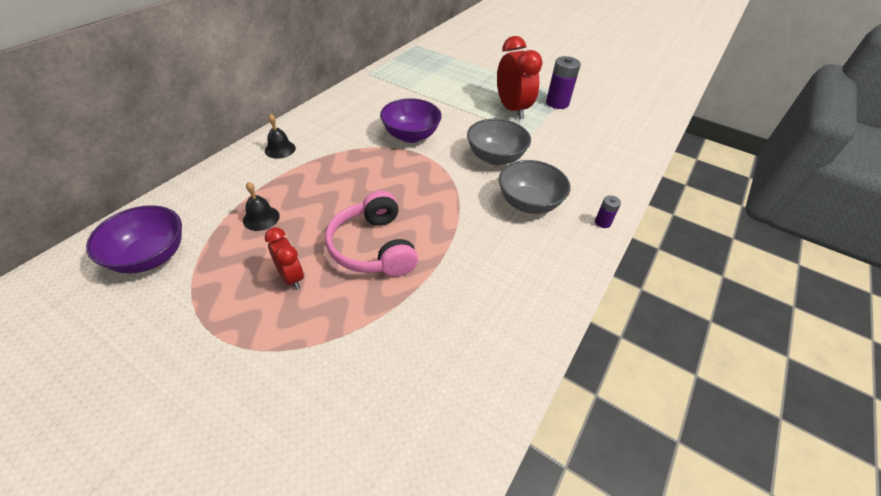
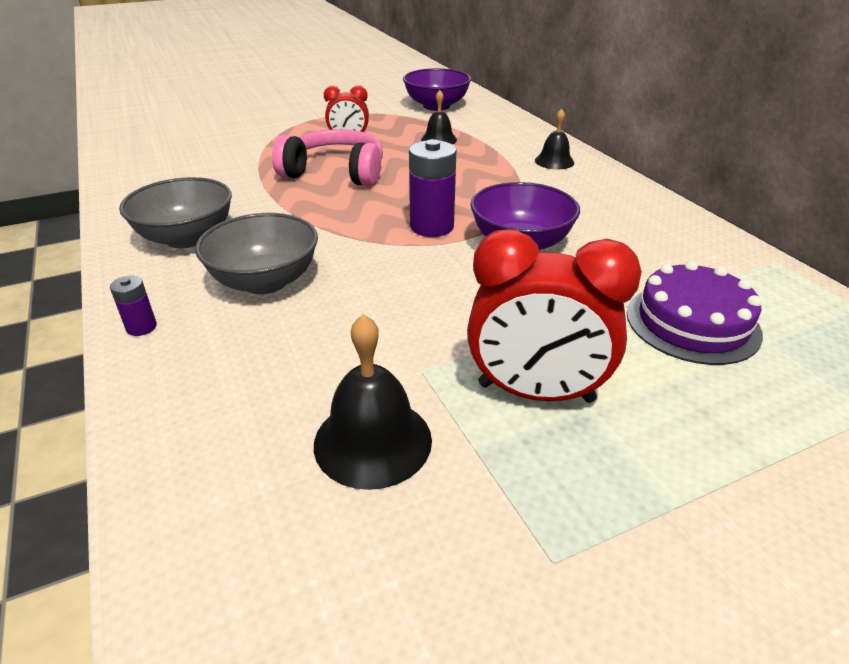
camera: 125 degrees right, 10 degrees down
(436, 87) = (692, 323): none -> purple cake
(495, 157) = (393, 297): grey bowl -> grey bowl (186, 238)
(557, 103) = (519, 504): purple battery -> purple battery (432, 226)
(570, 132) = (373, 441): none -> black bell

